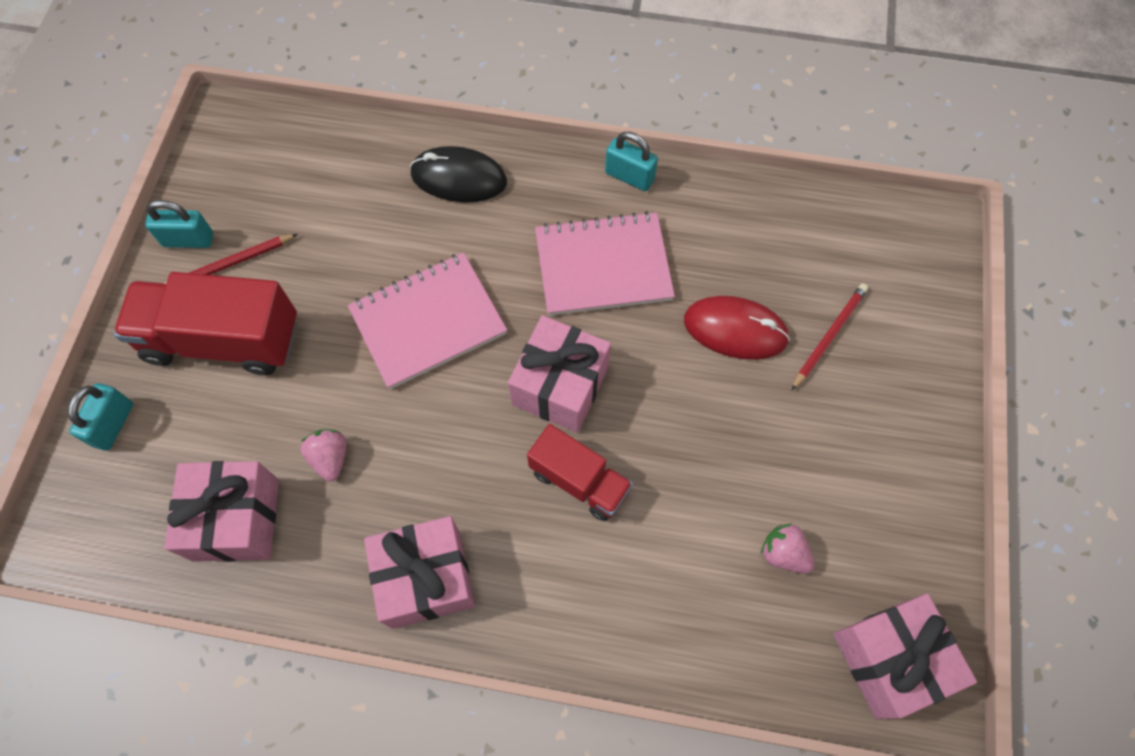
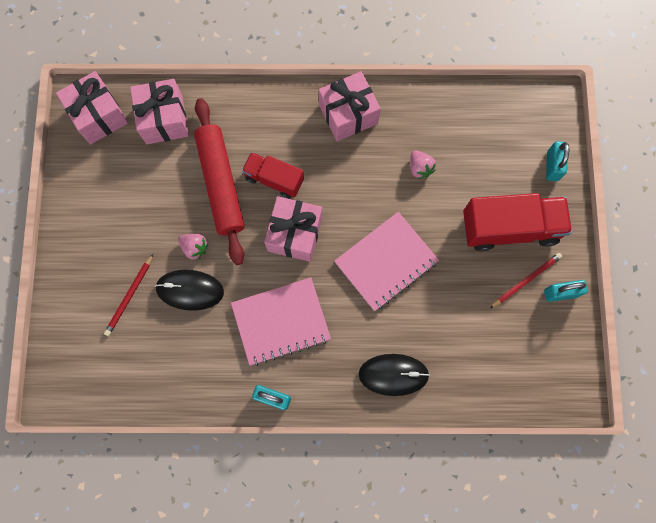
camera: 170 degrees right, 10 degrees up
(236, 519) = (460, 127): pink gift -> pink gift (164, 119)
(671, 488) = (221, 184): none -> red rolling pin
(735, 330) = (190, 290): red mouse -> black mouse
(783, 553) = (155, 159): pink strawberry -> pink strawberry (195, 248)

